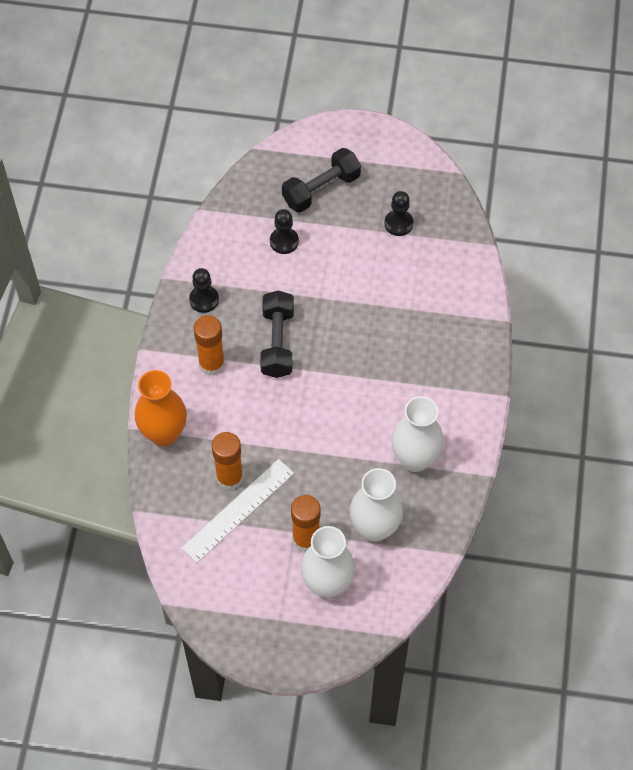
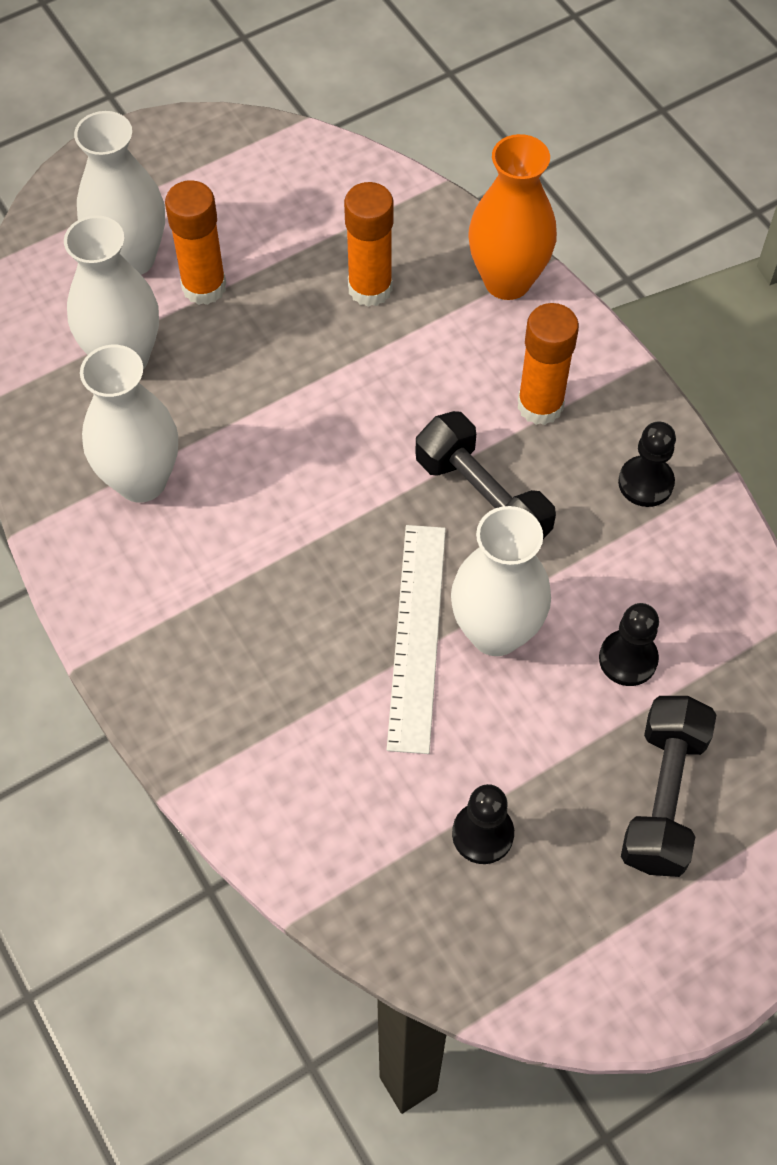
camera: 140 degrees right, 0 degrees up
(238, 510) = (321, 261): white ruler -> white ruler (416, 636)
(324, 287) = (495, 632): none -> white vase

